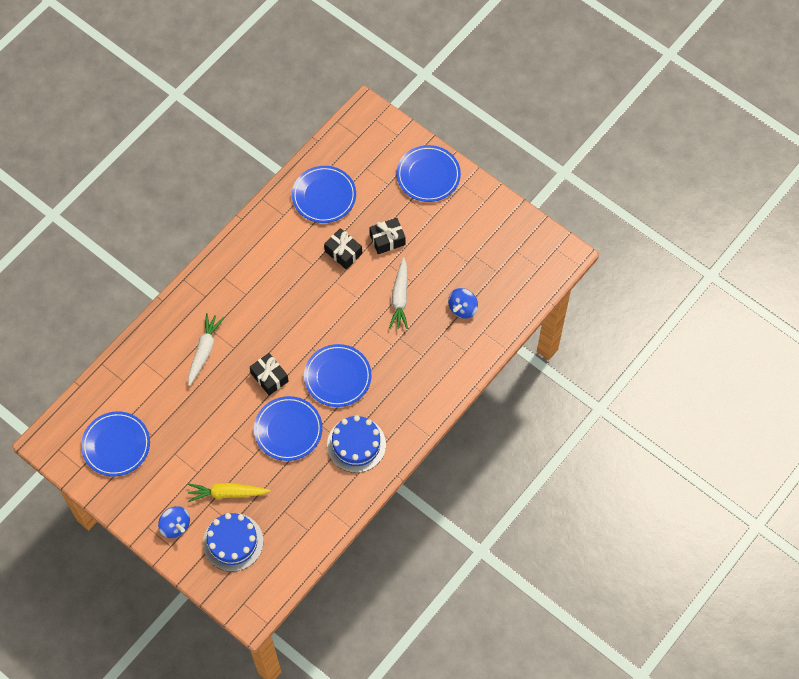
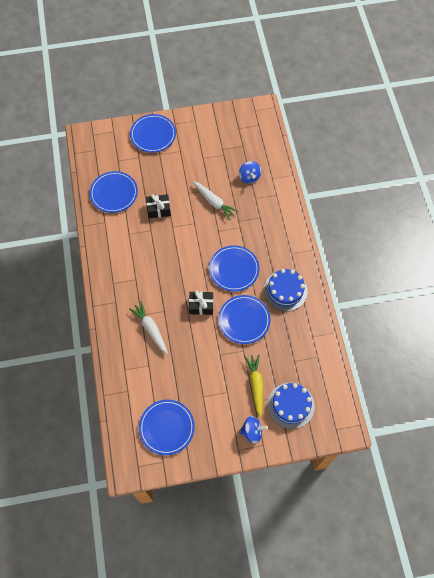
camera: 50 degrees left, 0 degrees up
(227, 493) = (256, 385): yellow carrot -> yellow carrot turned 135 degrees clockwise
(387, 240) = (172, 182): black gift -> none

